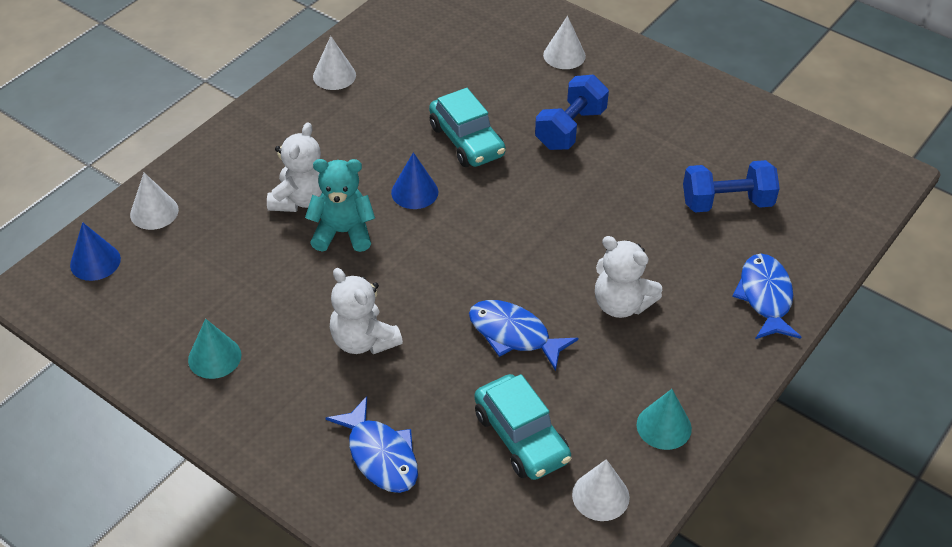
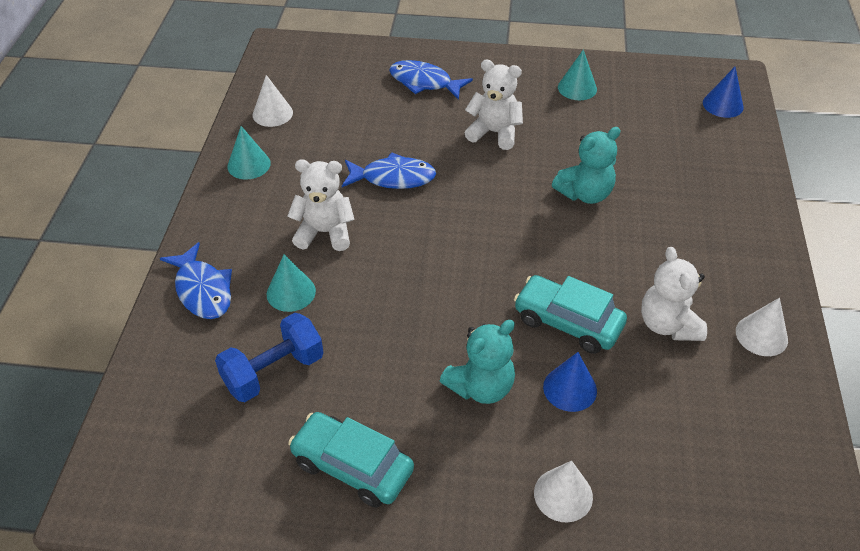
camera: 150 degrees right, 0 degrees up
(154, 212) = (733, 149): white cone -> none
(300, 199) = (645, 204): white teddy bear -> white teddy bear (668, 324)
(414, 192) = (564, 251): blue cone -> blue cone (570, 388)
(521, 437) = (343, 123): turquoise car -> turquoise car (352, 467)
(570, 129) = (481, 387): blue dumbbell -> turquoise teddy bear
(683, 260) = (291, 292): none -> turquoise cone

